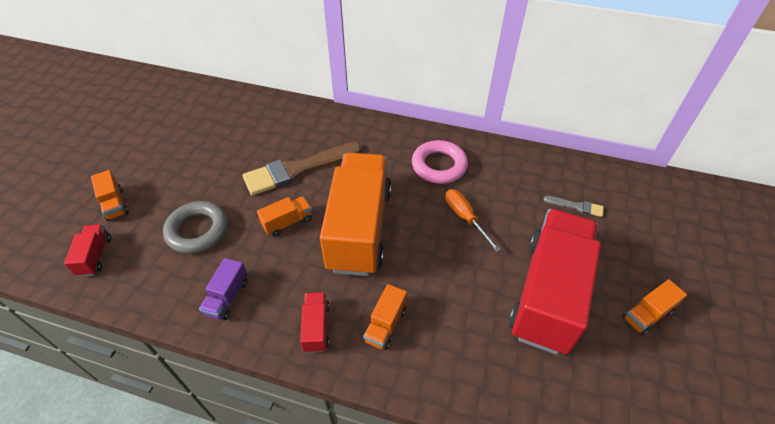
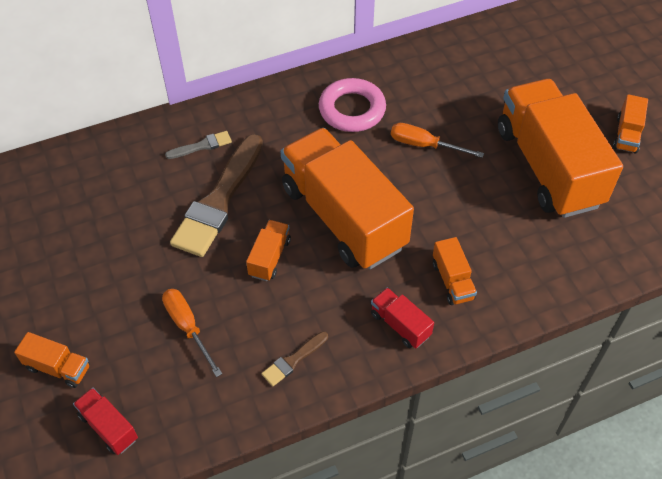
camera: 40 degrees left, 5 degrees up
(198, 230) = (188, 327): grey ring -> orange screwdriver
(227, 297) = (293, 360): purple truck -> brown brush
(548, 294) = (548, 167): red truck -> orange truck
(576, 206) = (502, 75): grey brush -> grey brush (202, 146)

